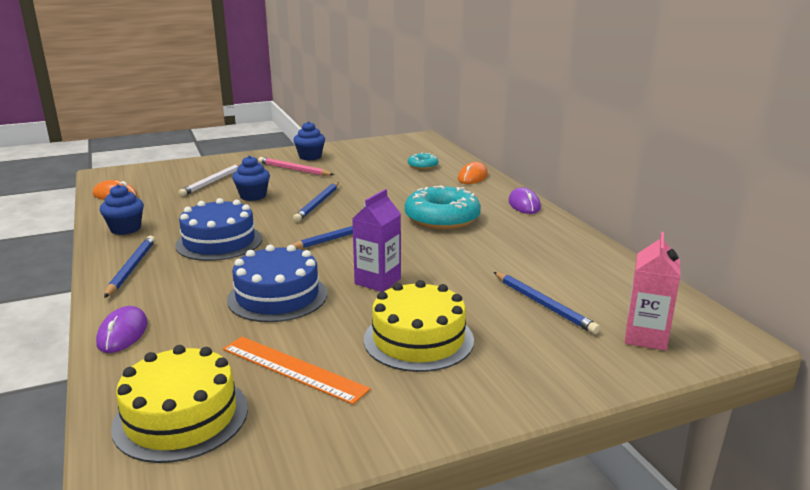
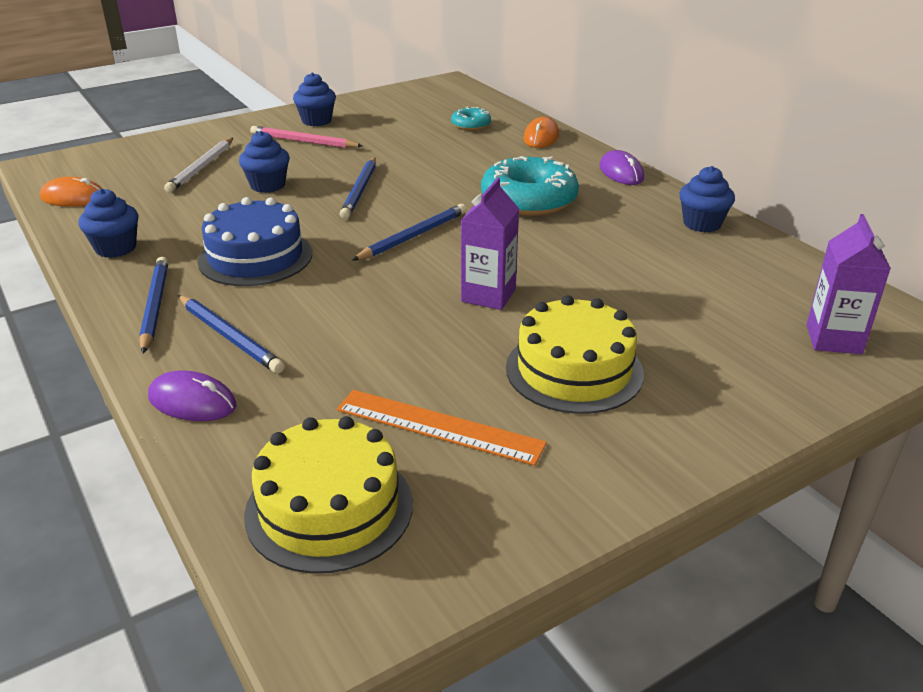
camera: 10 degrees left, 10 degrees up
(122, 333) = (192, 401): purple mouse -> purple mouse turned 60 degrees counterclockwise
(277, 296) = (371, 329): blue cake -> none
(543, 305) = (701, 308): blue pencil -> blue pencil (229, 337)
(572, 244) = (702, 224): none -> blue cupcake
(645, 337) = (833, 339): pink carton -> purple carton

